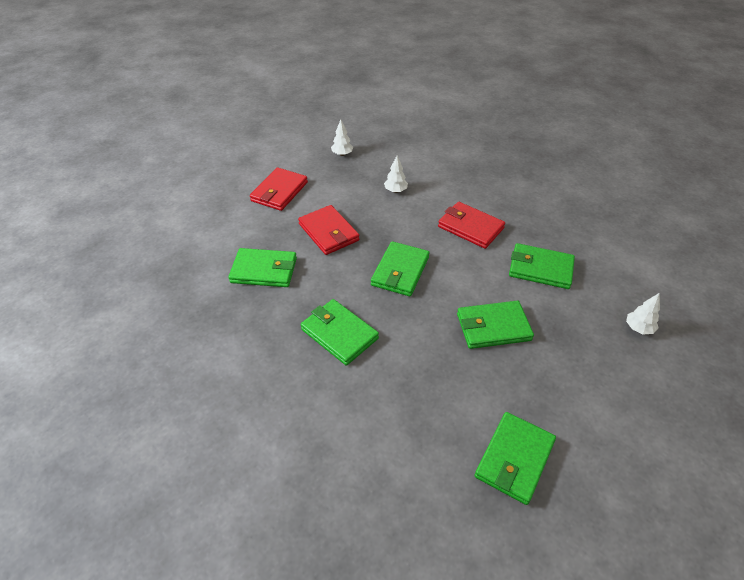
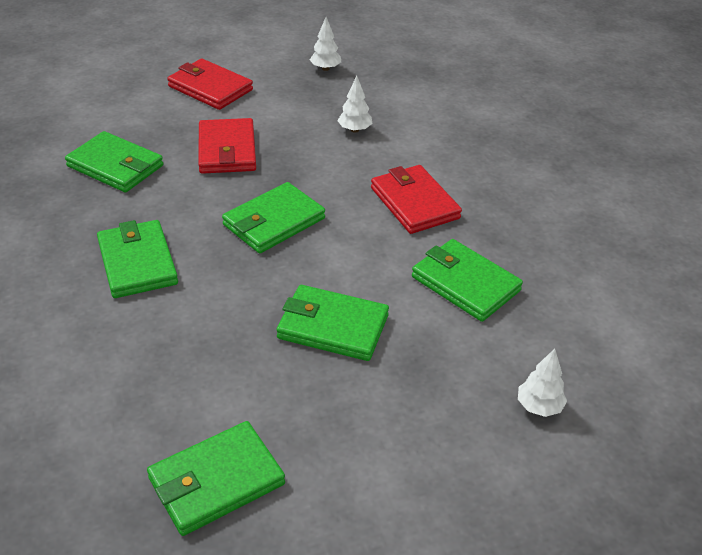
camera: 25 degrees right, 5 degrees down
(279, 192) = (210, 88): red wallet -> red wallet turned 75 degrees clockwise

